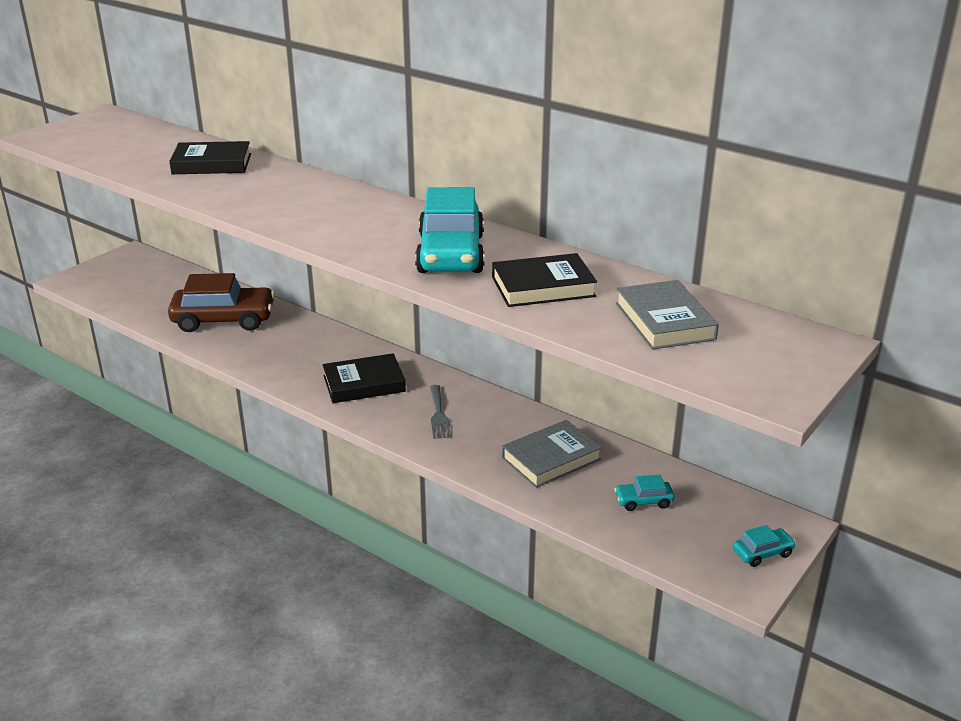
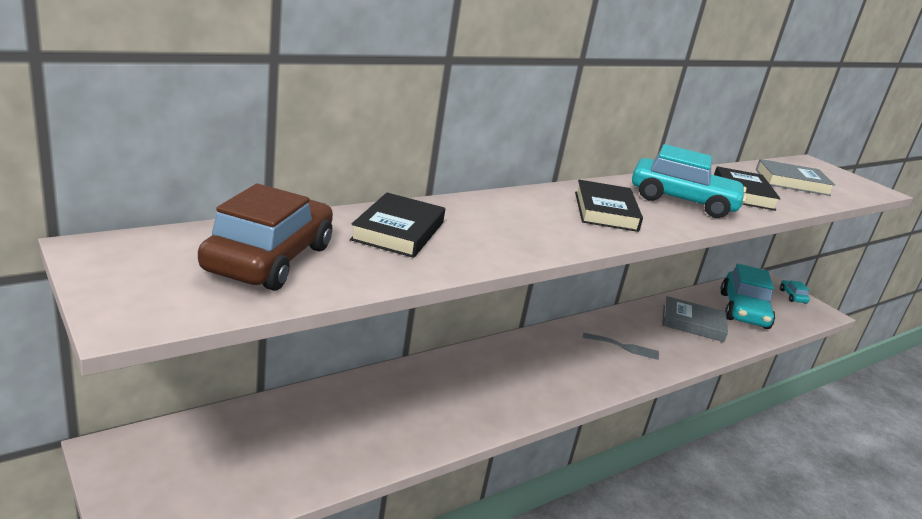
camera: 75 degrees left, 5 degrees down
(224, 320) = (384, 415): brown car -> brown car (269, 259)
(364, 384) = (563, 366): black book -> black book (605, 211)
(551, 458) = (692, 323): grey book -> grey book turned 60 degrees counterclockwise
(643, 501) = (743, 310): turquoise car -> turquoise car, size x2.28

